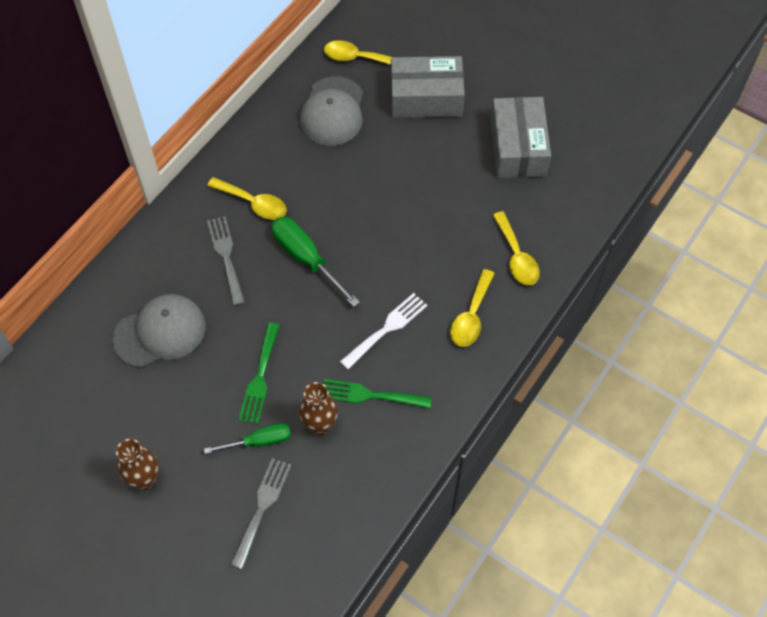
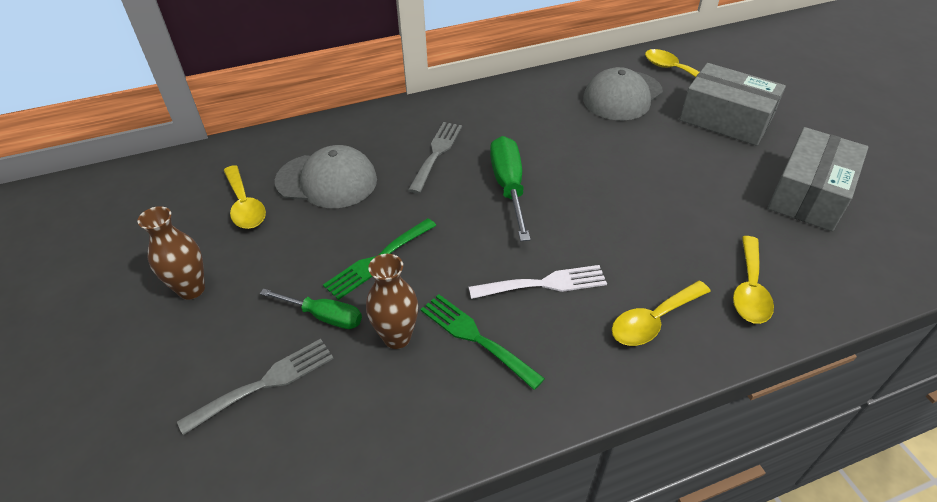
camera: 35 degrees right, 15 degrees down
(253, 203) = (495, 128): yellow spoon -> yellow spoon (245, 206)

